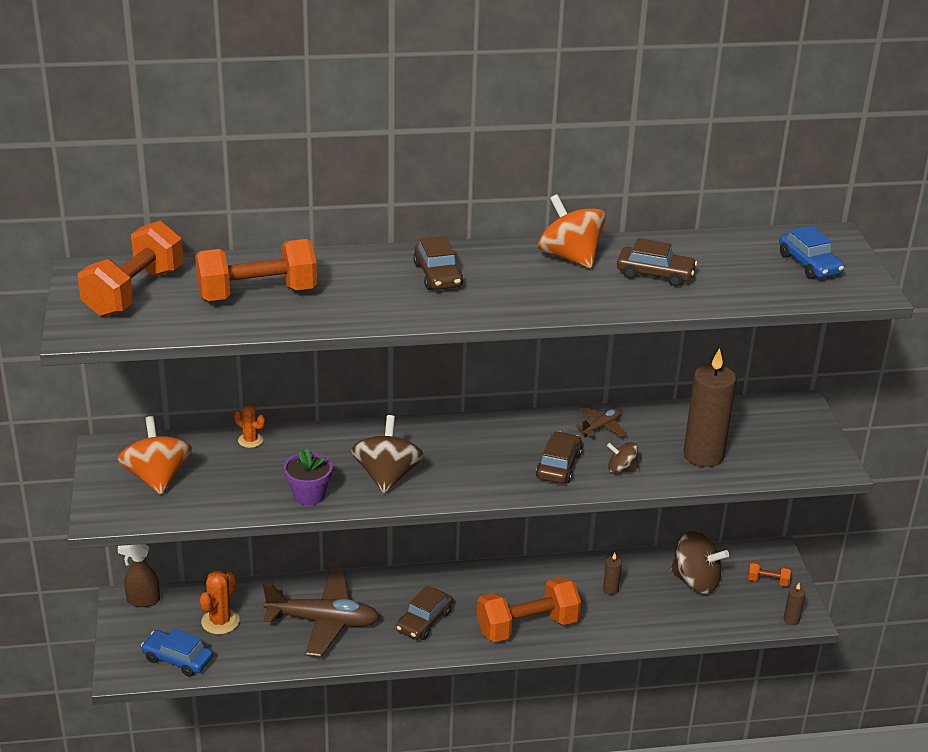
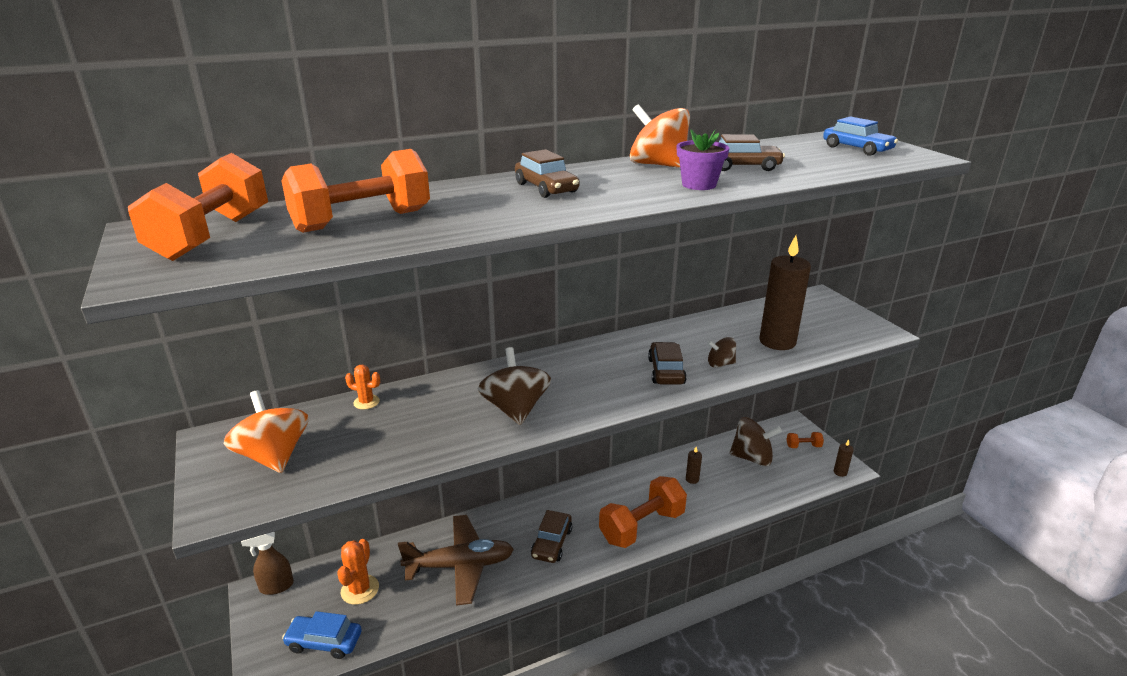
camera: 15 degrees left, 5 degrees down
(309, 495) = (444, 442): purple flower pot -> purple flower pot (699, 184)
(601, 427) = (681, 335): brown plane -> none

